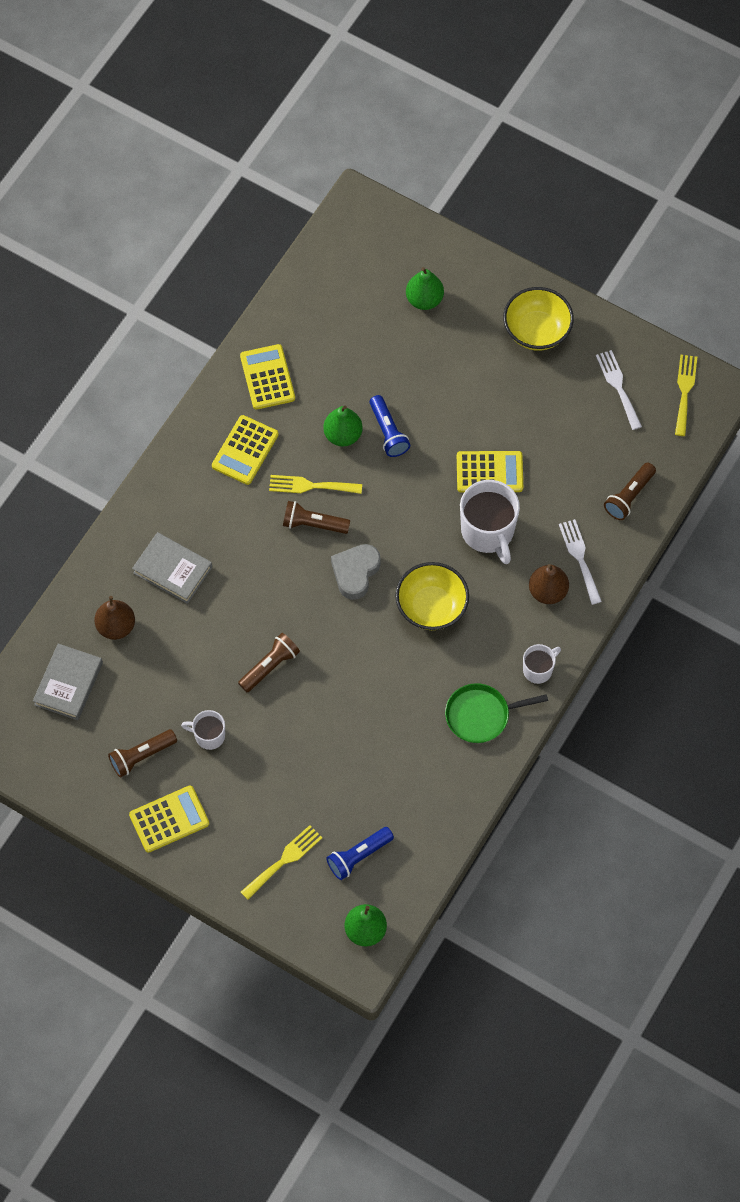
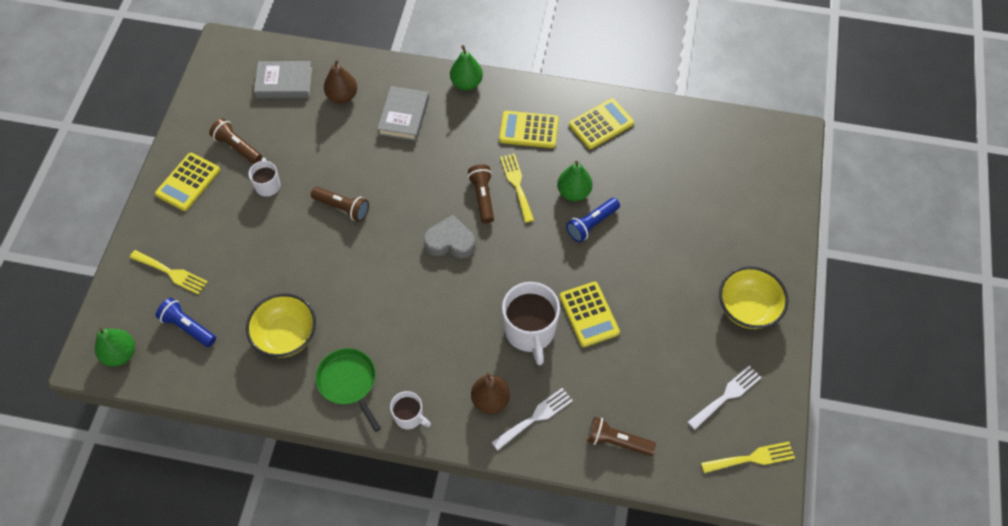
camera: 70 degrees right, 5 degrees down
(169, 819) = (188, 182): yellow calculator -> yellow calculator turned 75 degrees clockwise
(424, 299) = (731, 211): green pear -> green pear (466, 83)
(431, 607) = (439, 309): yellow bowl -> yellow bowl (286, 336)
(488, 532) = (530, 332): white mug -> white mug turned 60 degrees counterclockwise

